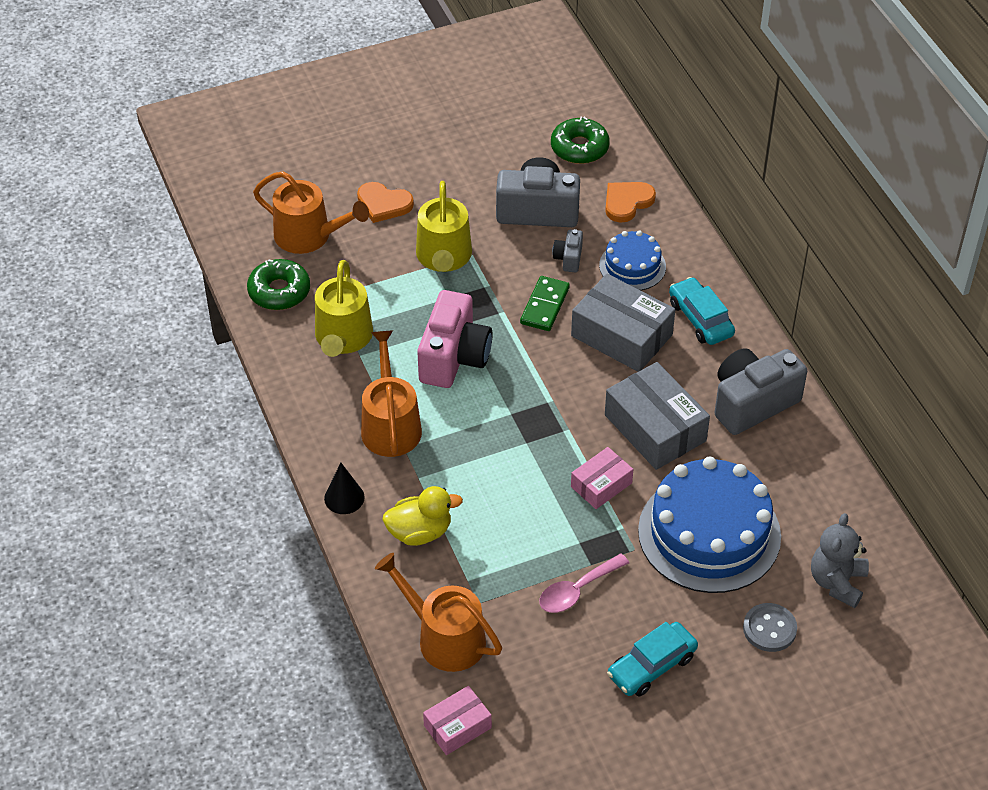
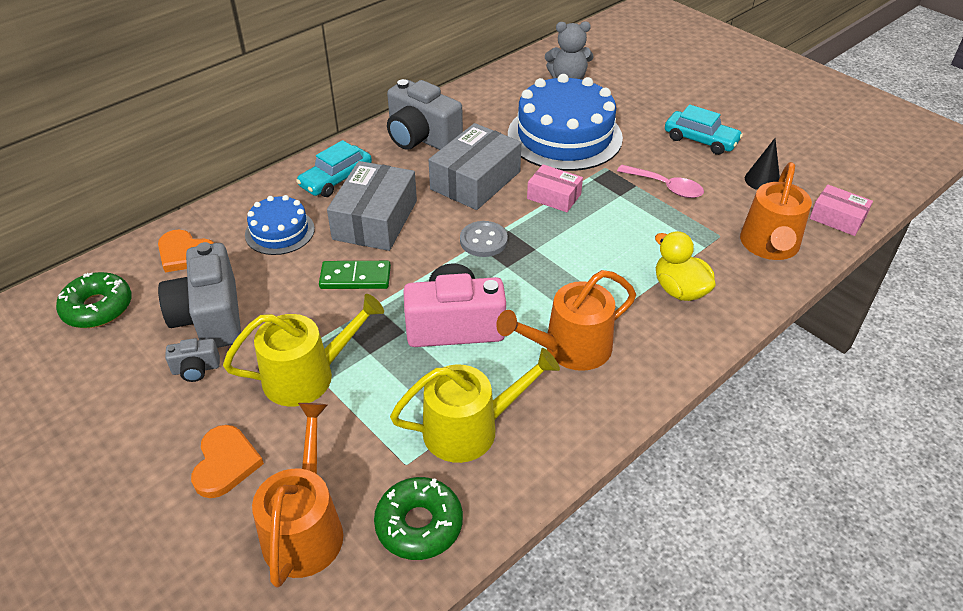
camera: 110 degrees left, 5 degrees down
(344, 498) = (680, 355): black cone -> black cone (762, 180)
(568, 258) = (281, 276): grey camera -> grey camera (196, 369)
(769, 629) = (627, 99): grey button -> grey button (483, 240)

